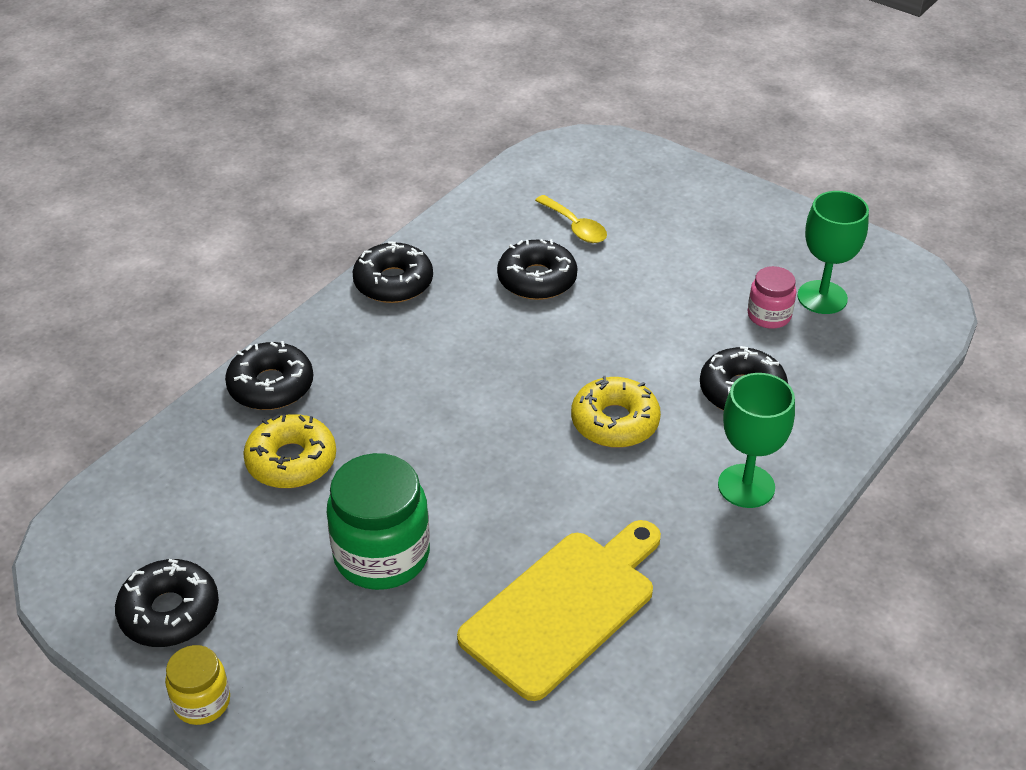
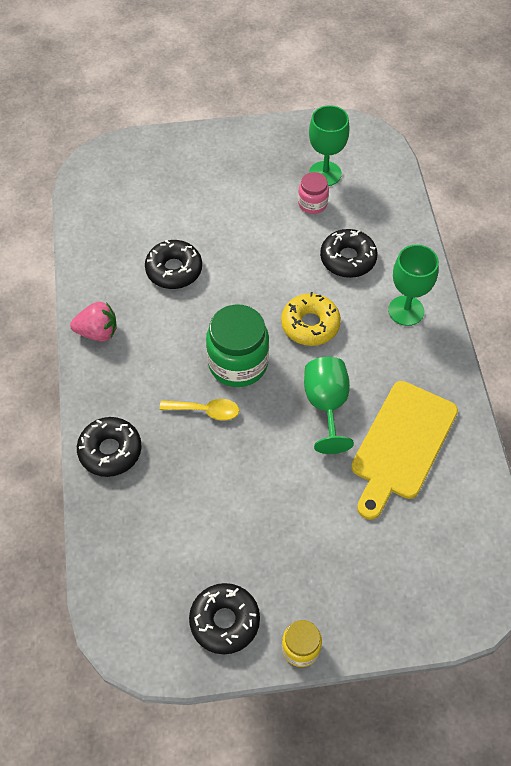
camera: 45 degrees left, 15 degrees up
(291, 461) = (178, 484): yellow donut -> none
(382, 555) = (288, 494): green jar -> green jar (238, 363)
(393, 282) = (98, 332): black donut -> pink strawberry
(531, 507) = (326, 405): none -> green goblet
(564, 608) = (401, 445): yellow cutting board -> yellow cutting board turned 150 degrees counterclockwise
(575, 227) = (155, 220): yellow spoon -> yellow spoon (206, 411)

